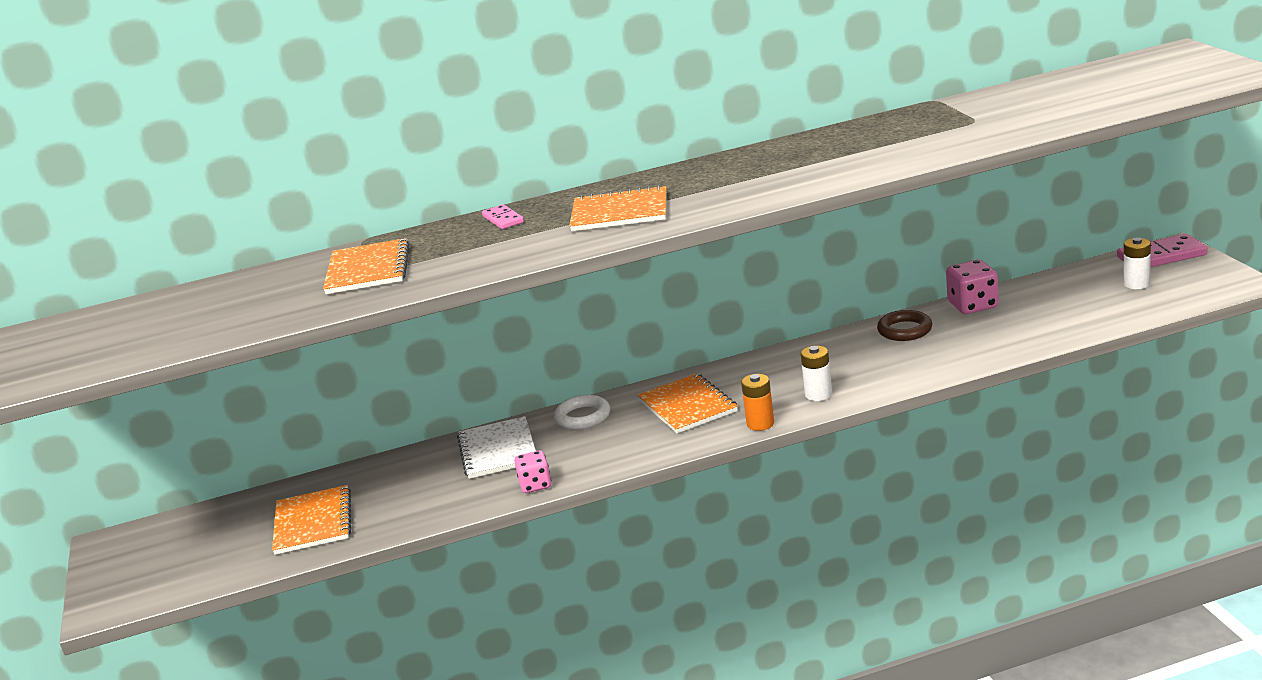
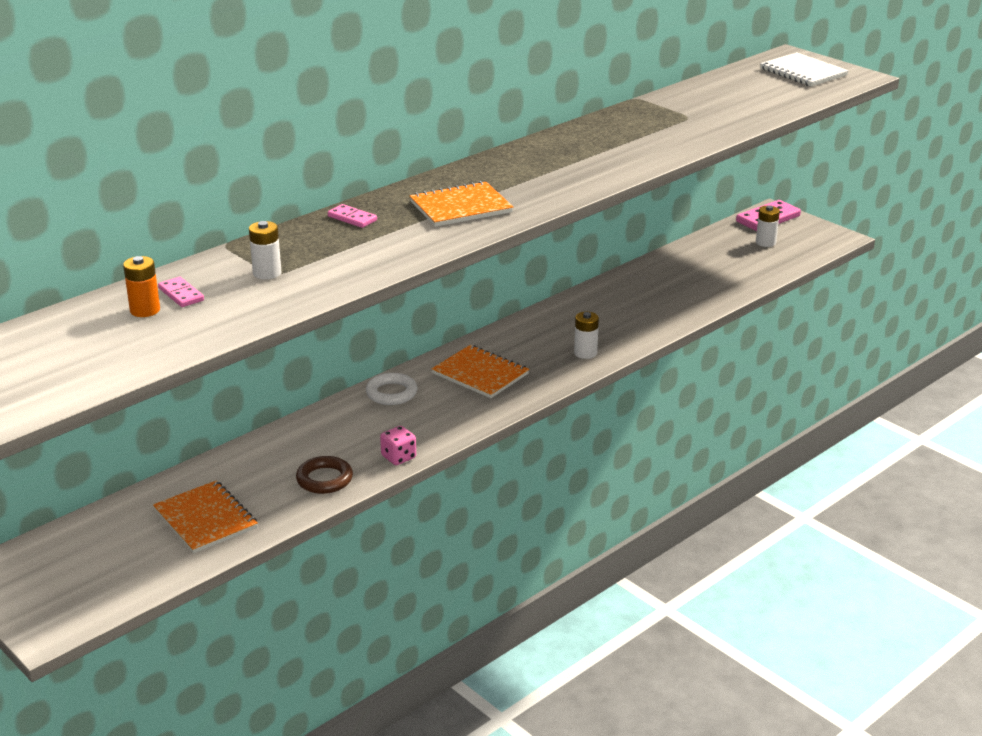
camera: 30 degrees left, 5 degrees up
(274, 285) = (181, 294): none -> pink domino
(368, 269) = (267, 273): orange notebook -> white battery
(498, 450) = (335, 431): white notebook -> white notebook (803, 72)
(760, 424) = (556, 382): orange battery -> orange battery (145, 310)
(904, 330) = (614, 293): brown ring -> brown ring (324, 479)
(973, 305) = (653, 268): pink dice -> none

